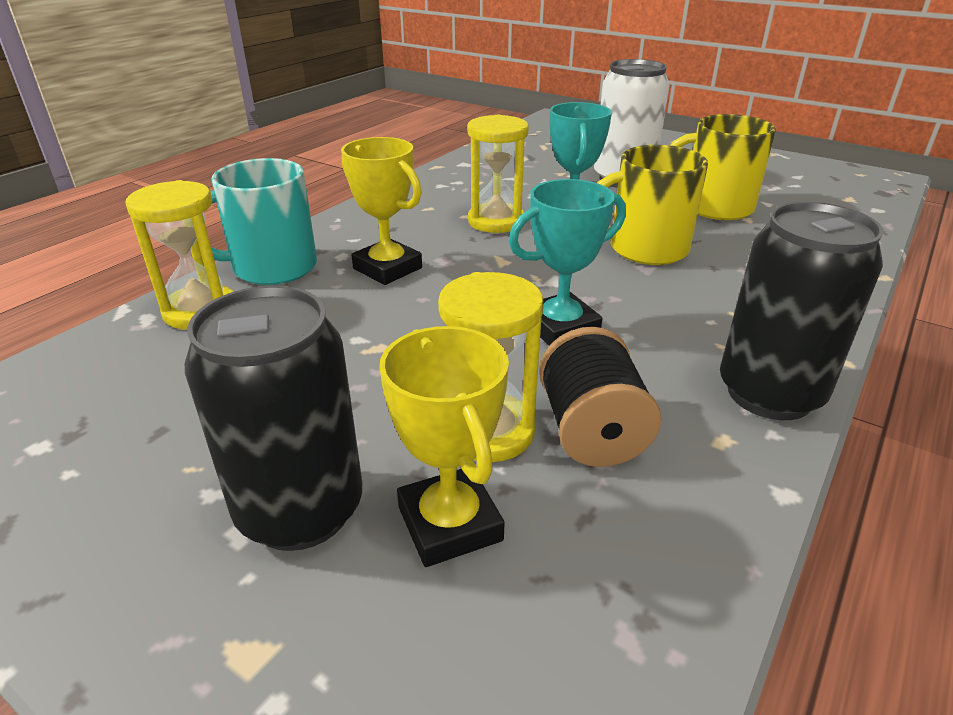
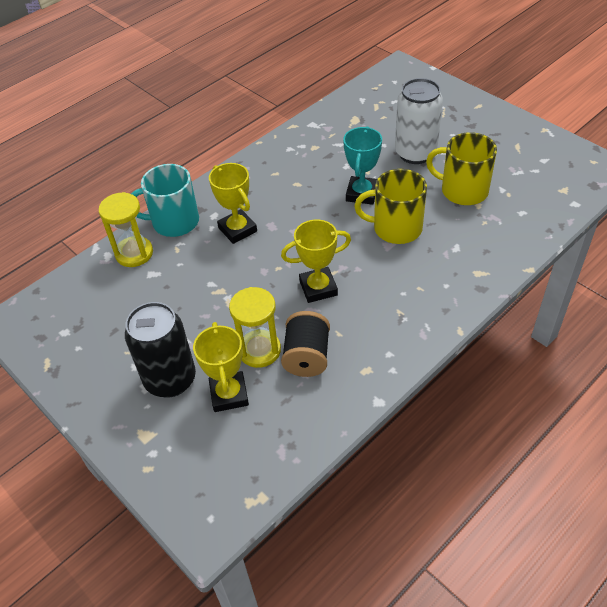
camera: 15 degrees right, 15 degrees up
(496, 221) = (313, 192): yellow hourglass -> none
(560, 327) = (318, 288): turquoise trophy -> yellow trophy
(769, 393) = (405, 346): black can -> none

